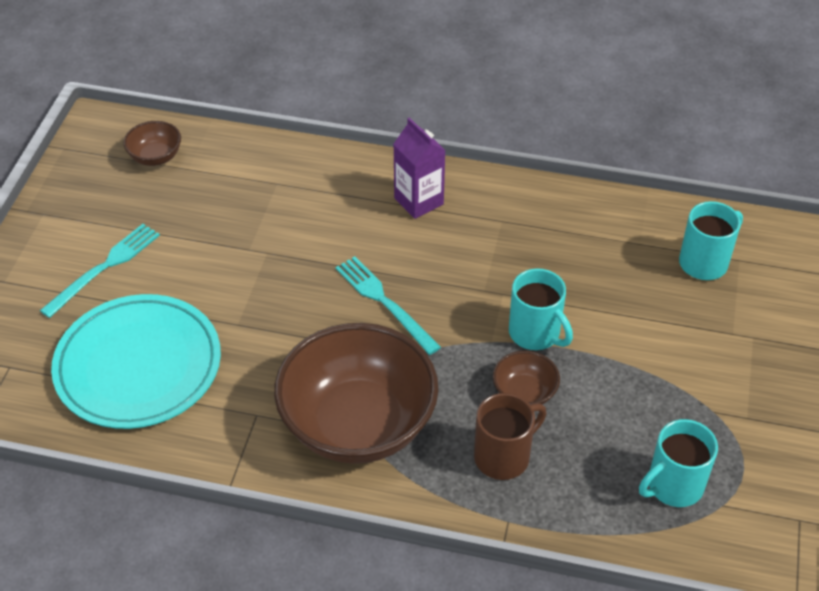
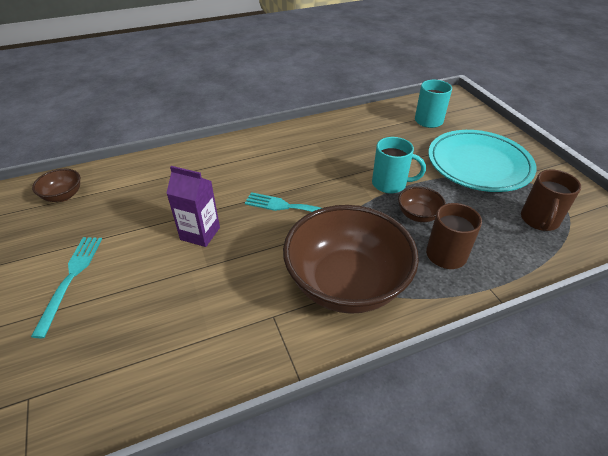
camera: 35 degrees left, 5 degrees down
(138, 366) = (152, 333): turquoise plate -> turquoise plate (478, 164)
(418, 201) = (261, 151): purple carton -> purple carton (200, 233)
(673, 486) = (539, 220): turquoise mug -> brown mug

